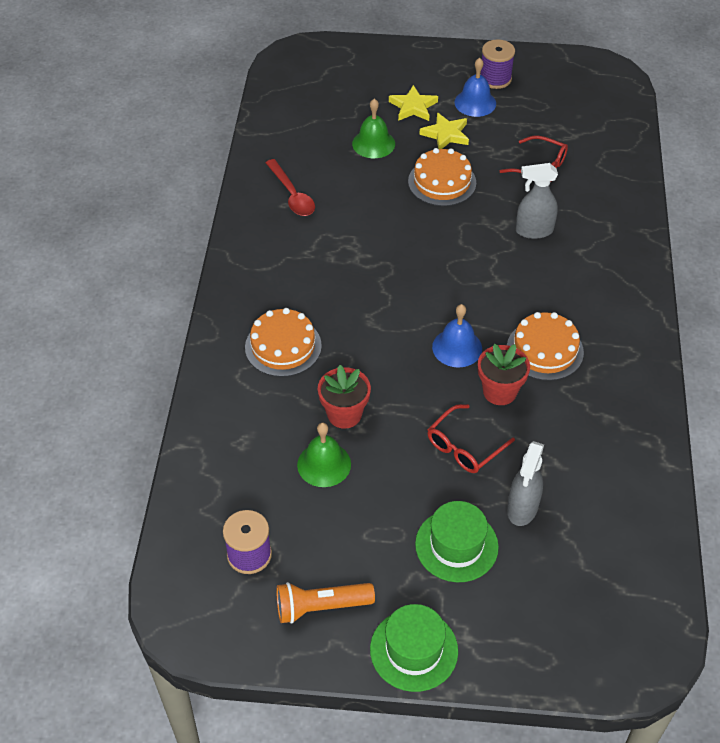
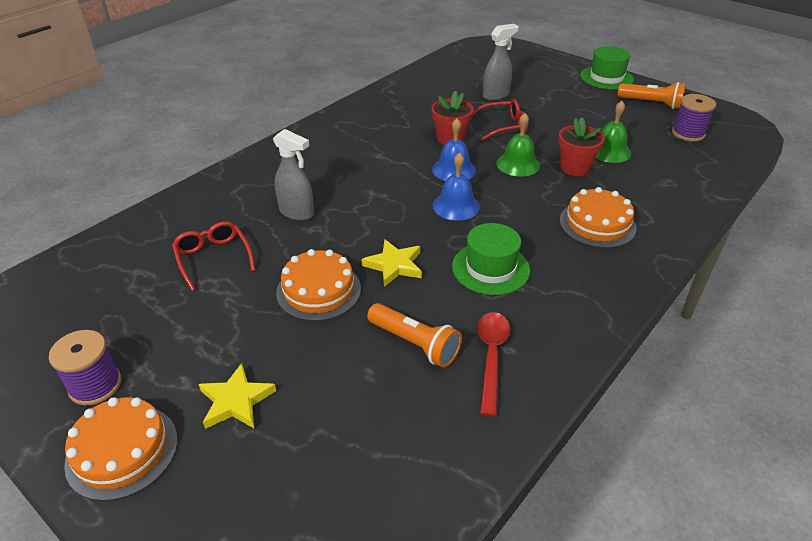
camera: 145 degrees left, 10 degrees down
(345, 180) = (415, 344): none -> orange flashlight
(373, 143) = (338, 374): green bell -> green bell (518, 164)
(445, 134) = (248, 341): yellow star -> yellow star (394, 265)
(456, 545) = (549, 97): green hat -> green hat (490, 268)
(475, 103) = (164, 364): blue bell -> blue bell (456, 206)
(544, 350) = (393, 145): orange cake -> orange cake (122, 451)

